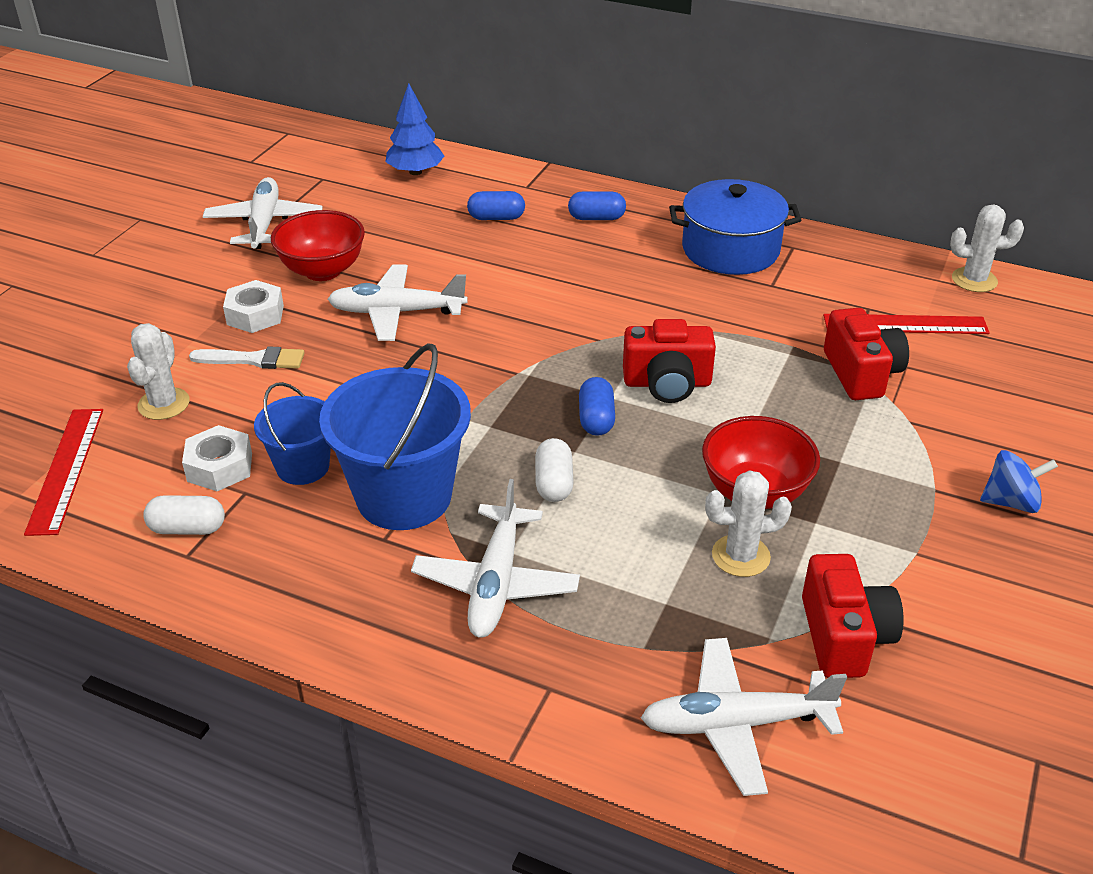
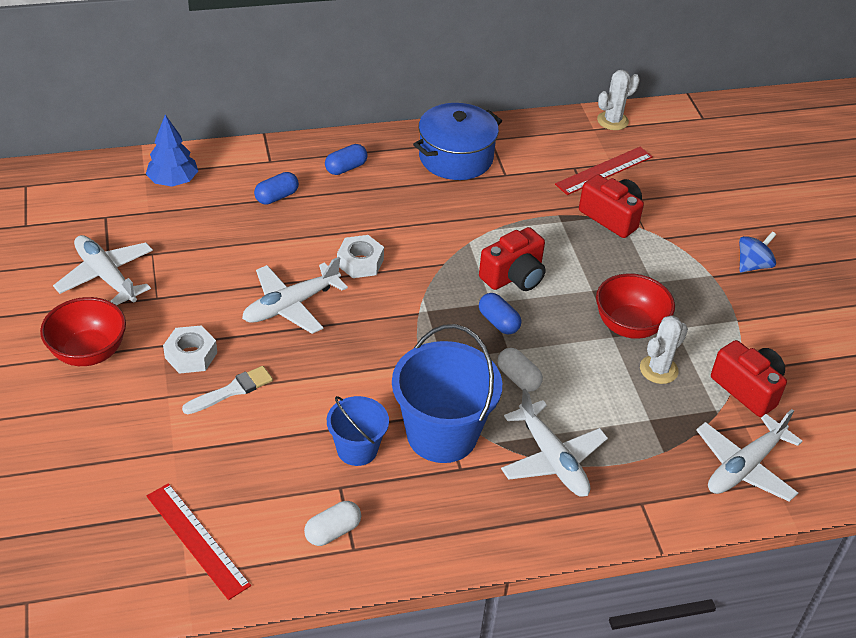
camera: 40 degrees left, 5 degrees up
(164, 404) = (207, 456): white cactus -> none
(220, 467) = (303, 479): white nut -> white nut (360, 262)
(322, 271) = (199, 296): red bowl -> red bowl (88, 352)

